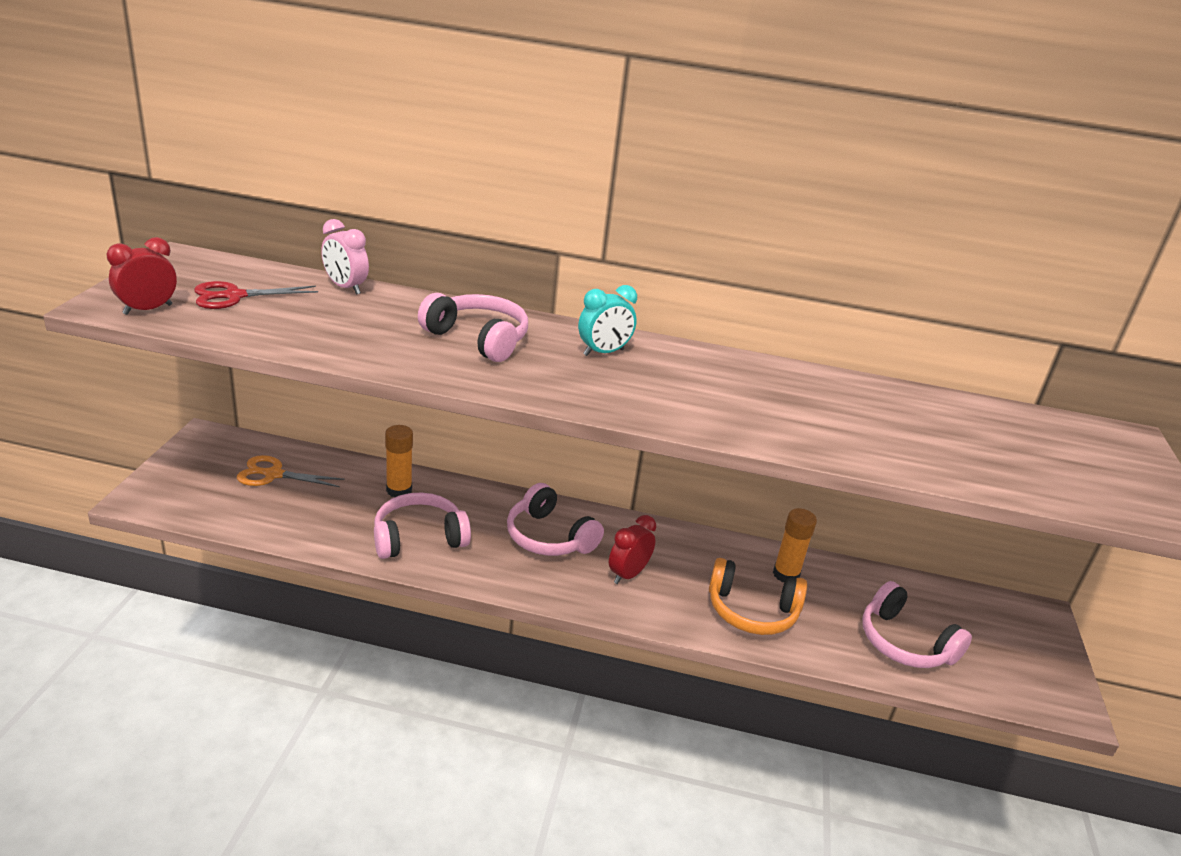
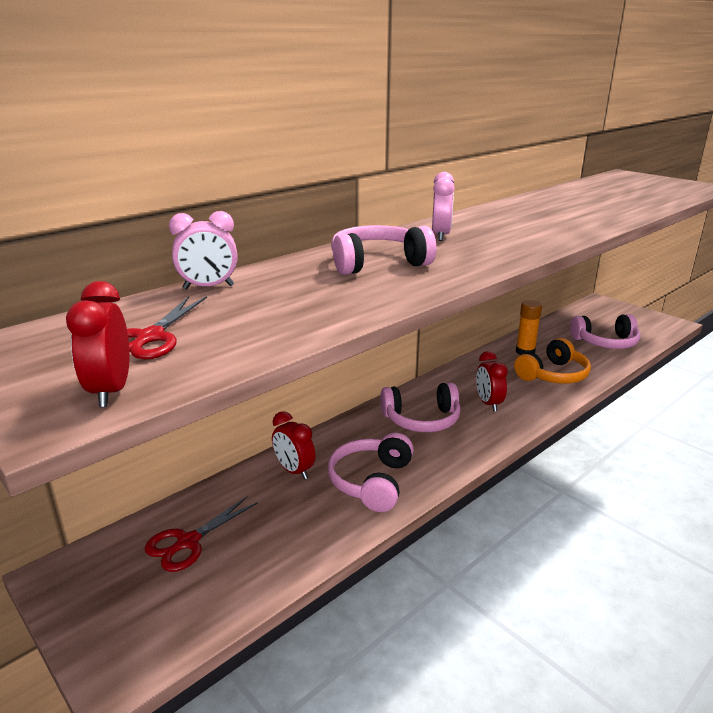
camera: 50 degrees left, 5 degrees down
(273, 474) = (188, 542): orange scissors -> red scissors
(399, 490) = (294, 471): orange glue stick -> red clock
(603, 352) = (440, 236): turquoise clock -> pink clock

